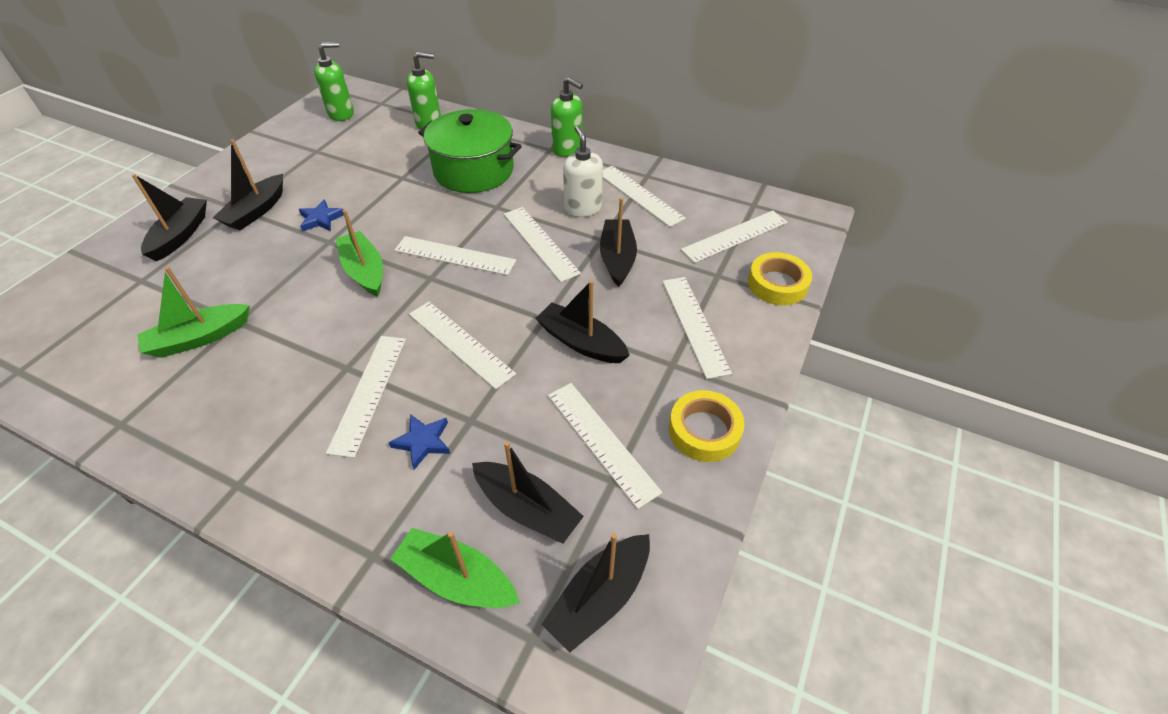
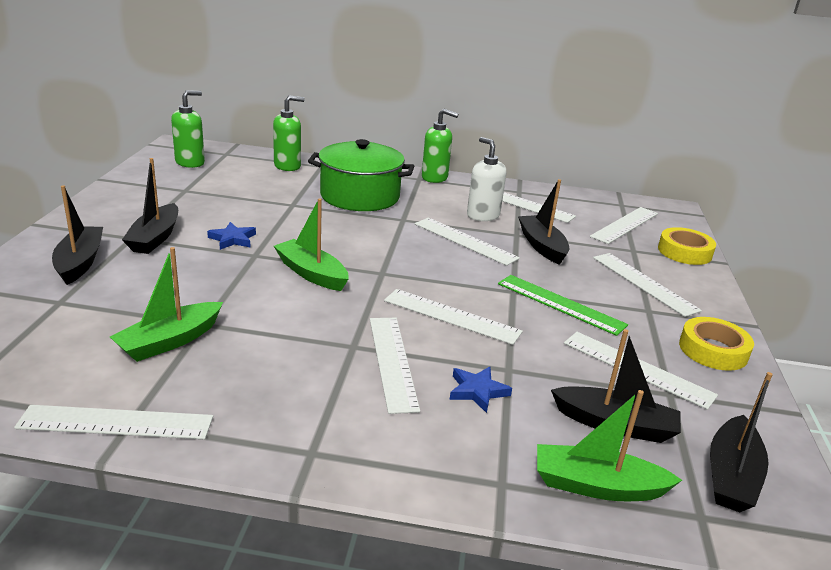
camera: 20 degrees left, 20 degrees down
(455, 256) = (392, 255): white ruler -> white ruler (116, 422)
(581, 342) = (560, 304): black boat -> green ruler

